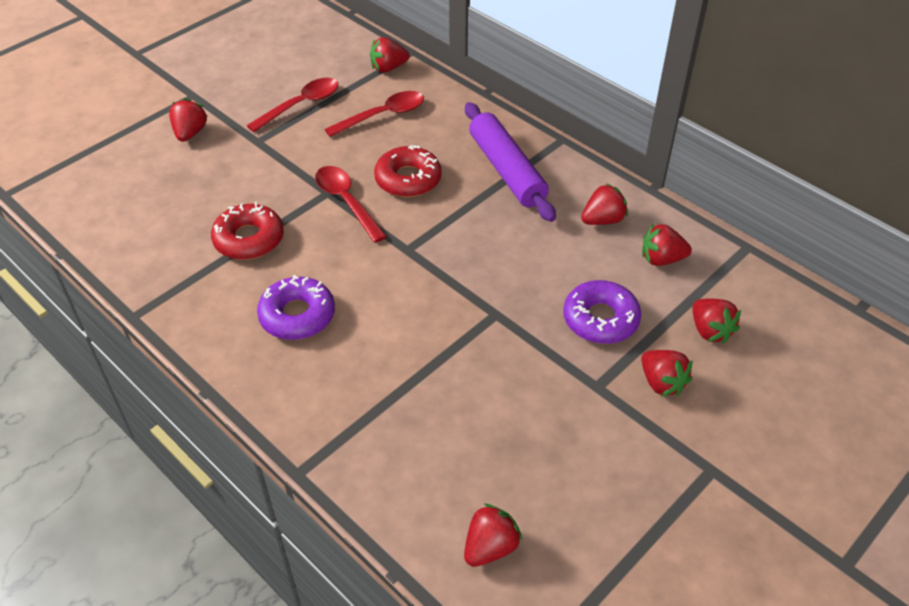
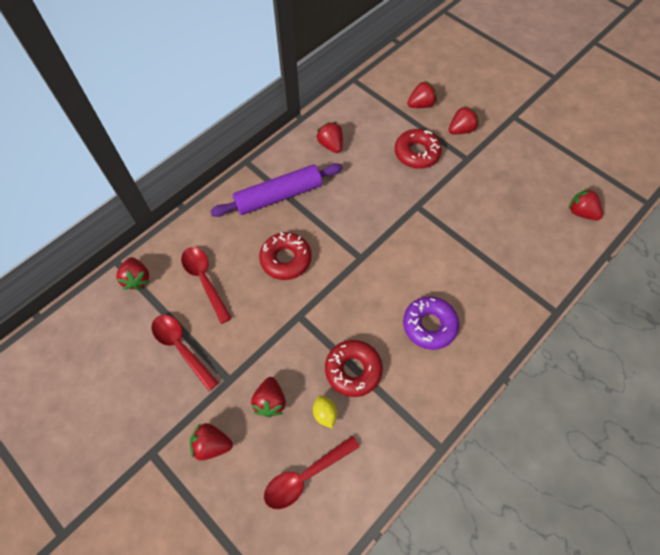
camera: 90 degrees left, 15 degrees up
(201, 215) = (325, 413): none -> yellow lemon
(347, 202) = (310, 301): red spoon -> red spoon (305, 476)
(600, 319) = (416, 153): purple donut -> red donut
(661, 259) = (365, 119): red strawberry -> red strawberry (270, 401)

